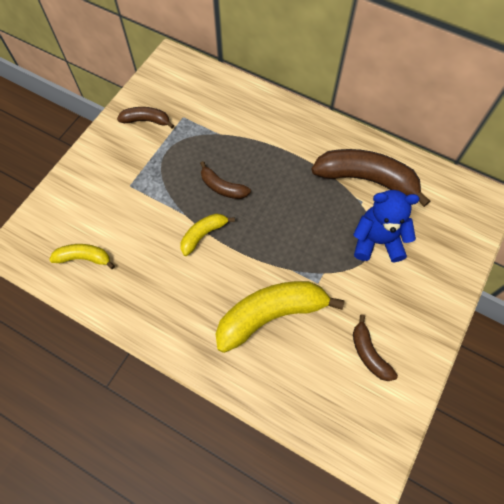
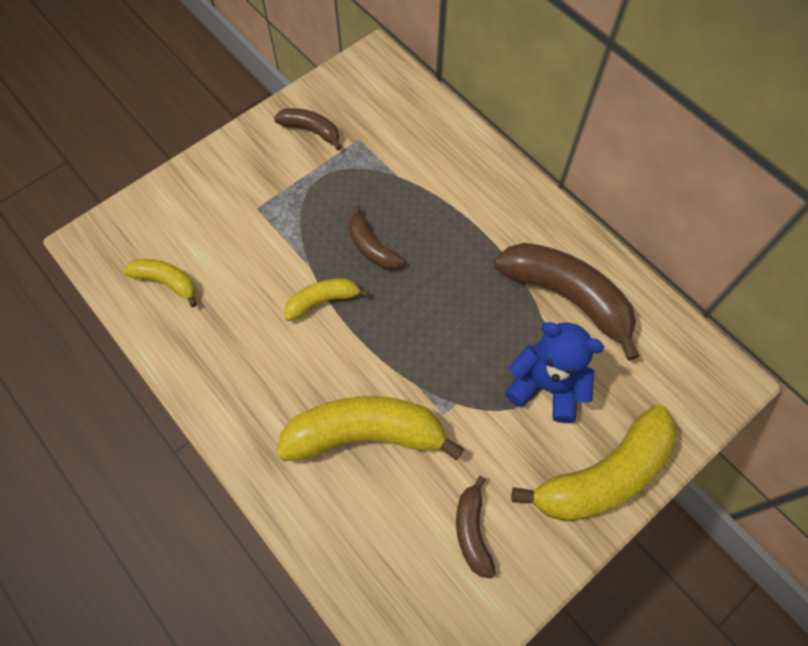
camera: 20 degrees right, 0 degrees up
(437, 287) = (603, 476): none -> yellow banana

